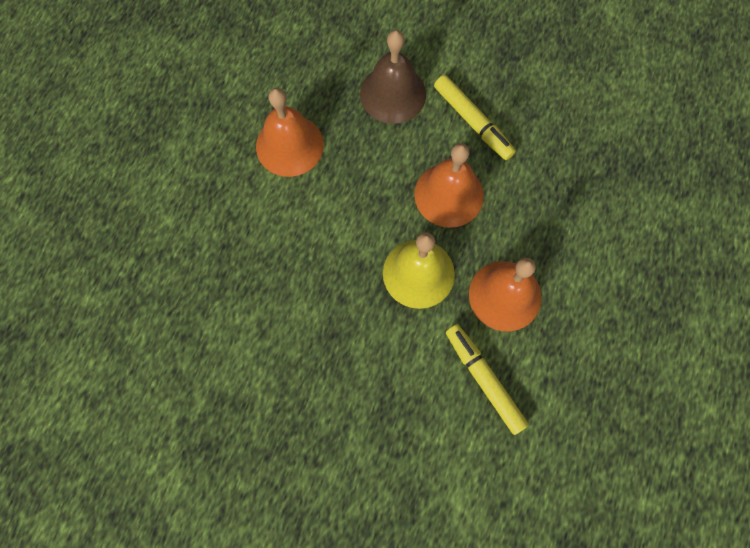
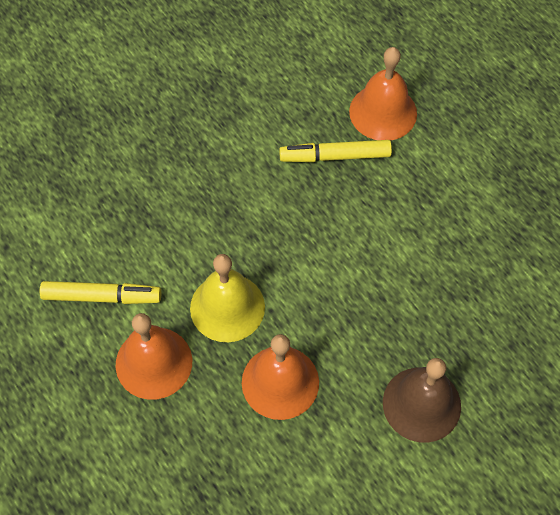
camera: 125 degrees right, 10 degrees down
(289, 145) = (426, 280): orange bell -> orange bell (383, 112)
(473, 121) = (339, 458): yellow marker -> yellow marker (335, 156)

